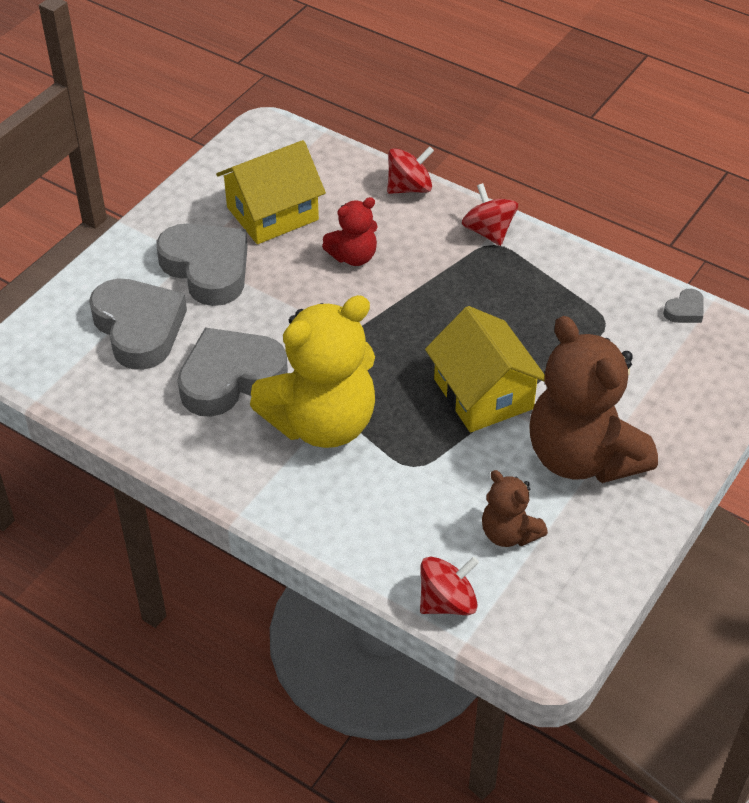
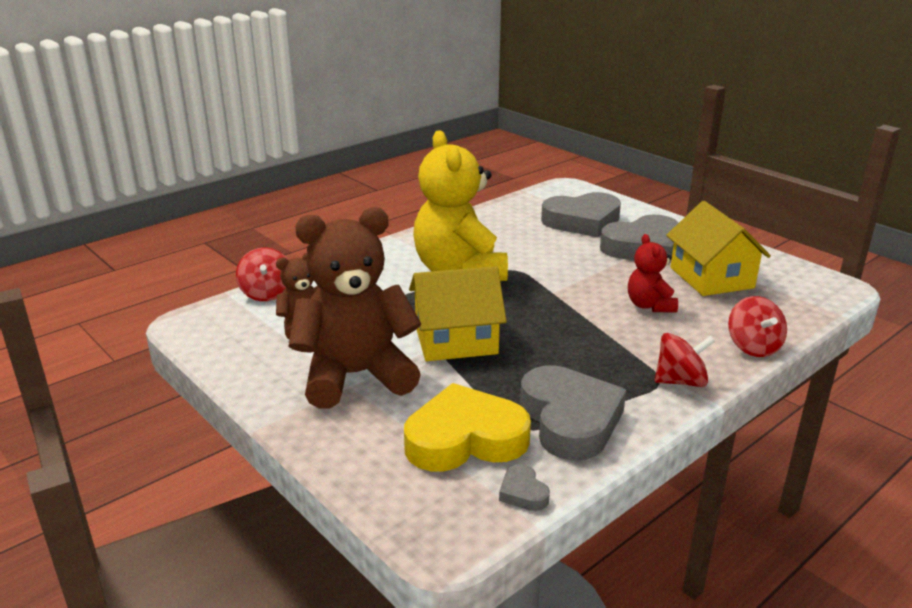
camera: 105 degrees right, 20 degrees down
(230, 378) = (521, 245): grey heart -> grey heart (570, 420)
(639, 355) = (465, 439): none -> yellow heart

